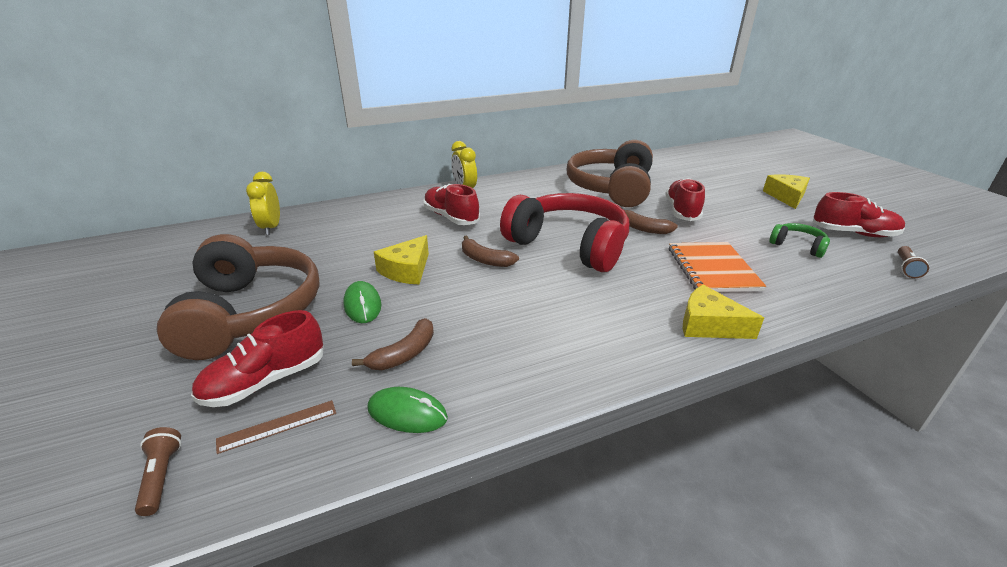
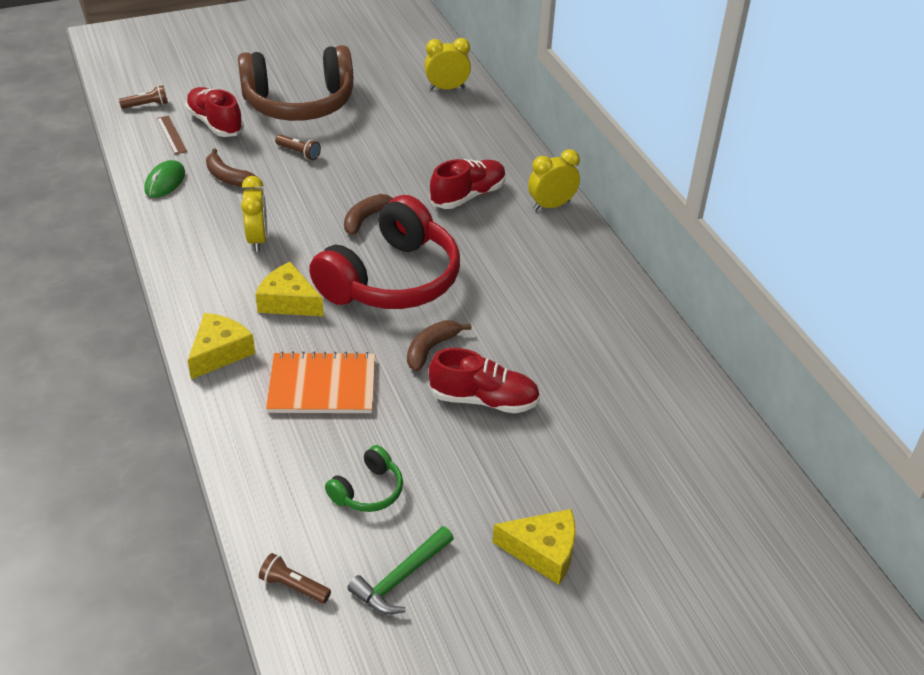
camera: 90 degrees right, 10 degrees up
(362, 305) = (299, 153): green mouse -> brown flashlight
(406, 270) = (352, 171): yellow cheese -> yellow cheese (288, 301)
(527, 319) = (258, 239): none -> yellow clock
(611, 188) = (566, 342): brown headphones -> none
(853, 233) = (400, 579): red shoe -> green hammer

